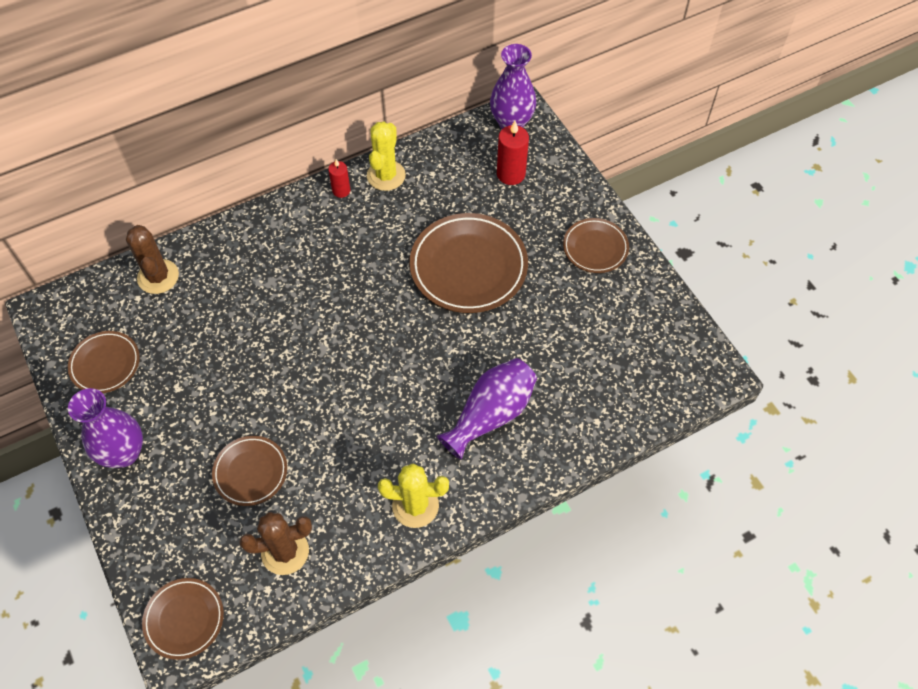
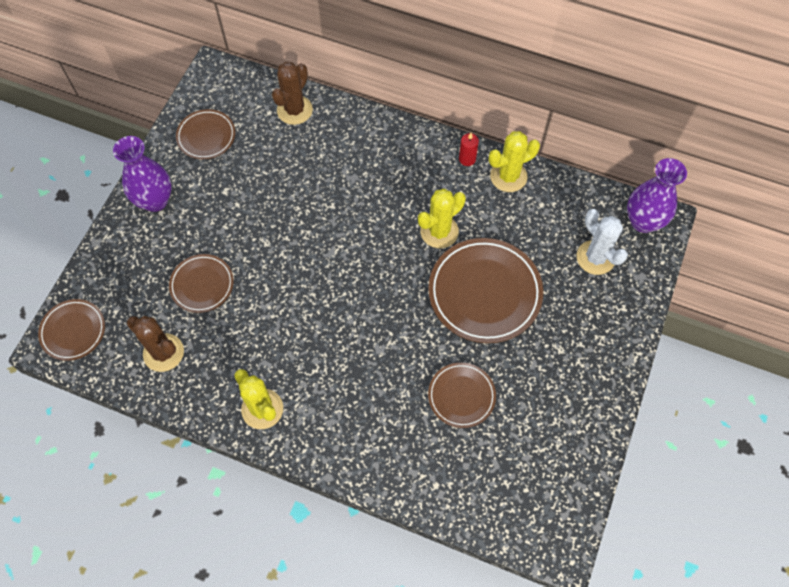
camera: 50 degrees right, 5 degrees up
(385, 257) = (439, 231): none -> yellow cactus
(490, 414) = (375, 404): purple vase -> none
(511, 174) = (595, 257): red candle -> white cactus
(595, 248) = (588, 369): brown plate -> brown plate (461, 396)

